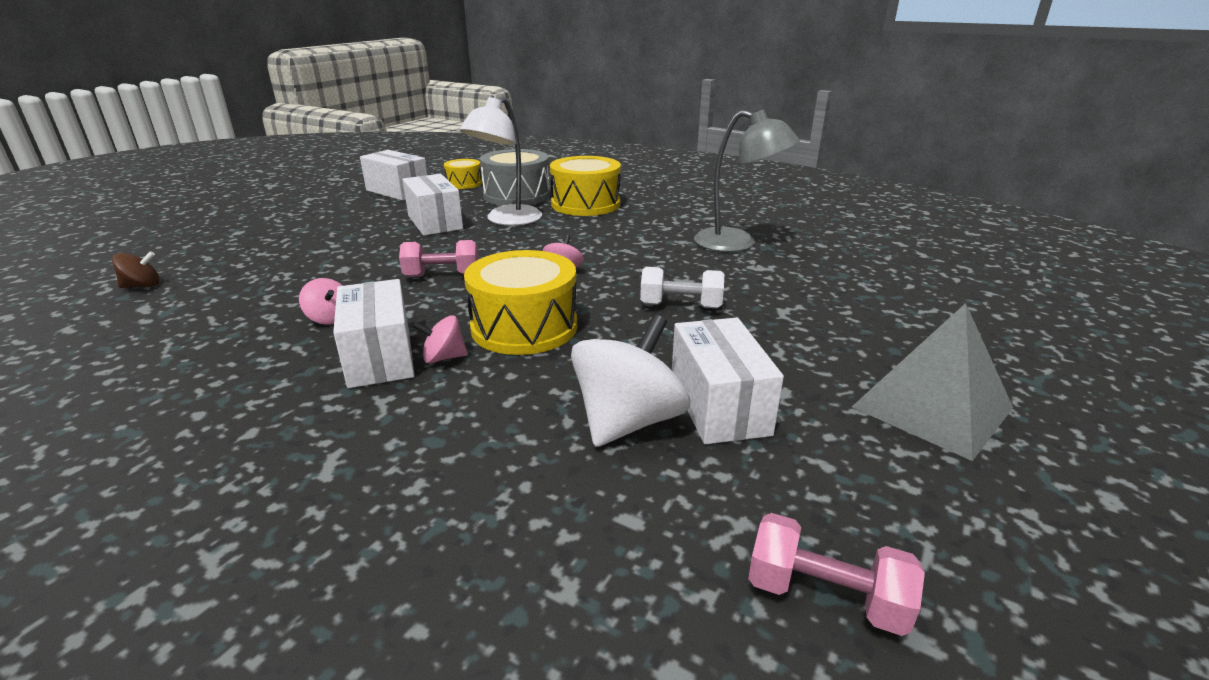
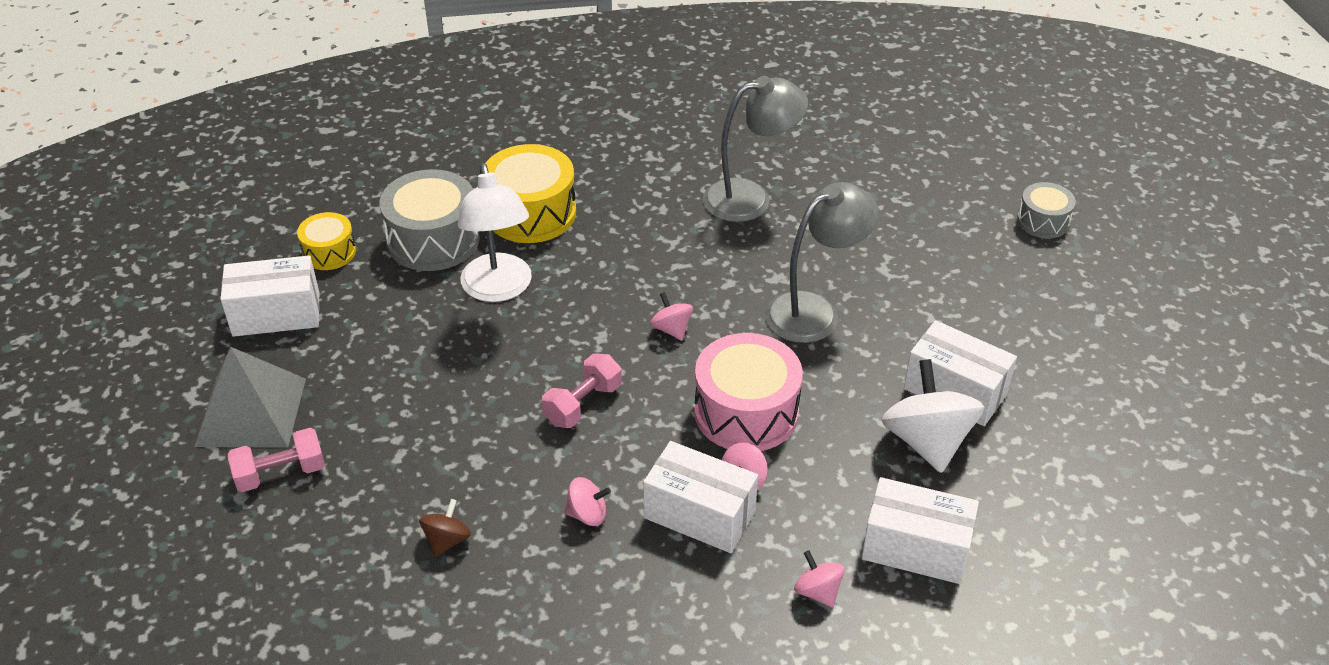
camera: 45 degrees left, 15 degrees up
(142, 286) = (328, 619): brown spinning top -> brown spinning top (447, 540)
(341, 453) = (817, 591): none -> pink spinning top
(435, 222) = (431, 339): white box -> white box (915, 548)
(524, 327) = (746, 412): yellow drum -> pink drum
(680, 306) = (814, 311): white dumbbell -> grey lamp
(825, 596) = (1127, 472): pink dumbbell -> pink dumbbell (281, 473)
(931, 407) = (1052, 309): grey pyramid -> grey pyramid (251, 412)
(1013, 349) = (1043, 221): none -> grey drum

